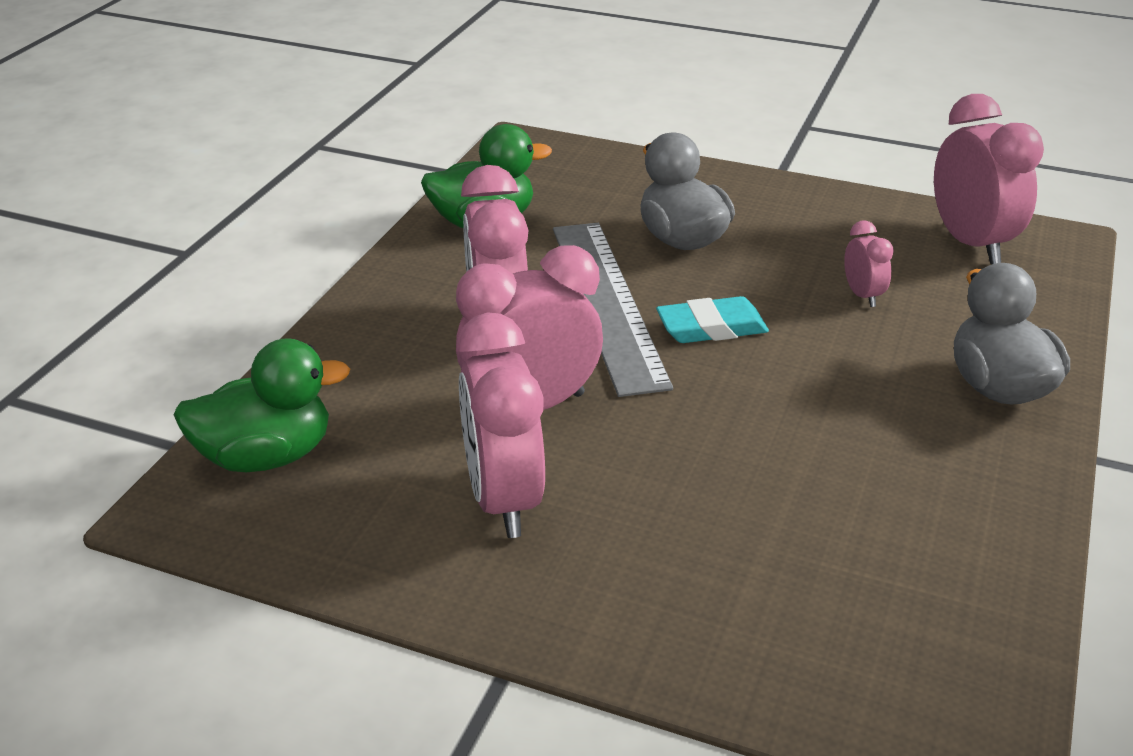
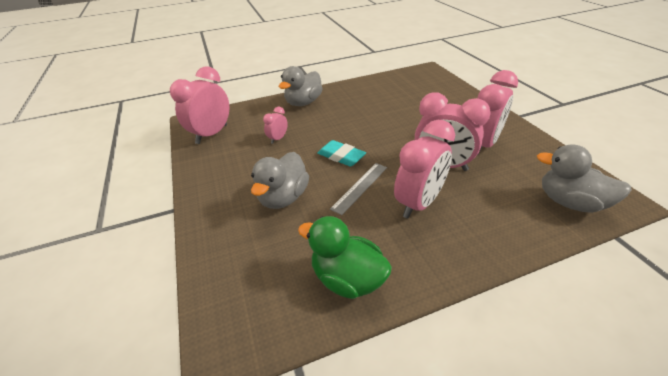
camera: 130 degrees left, 5 degrees up
(266, 456) = (570, 202): green duck -> grey duck
(607, 303) = (360, 187): grey ruler -> grey ruler, size x0.54

